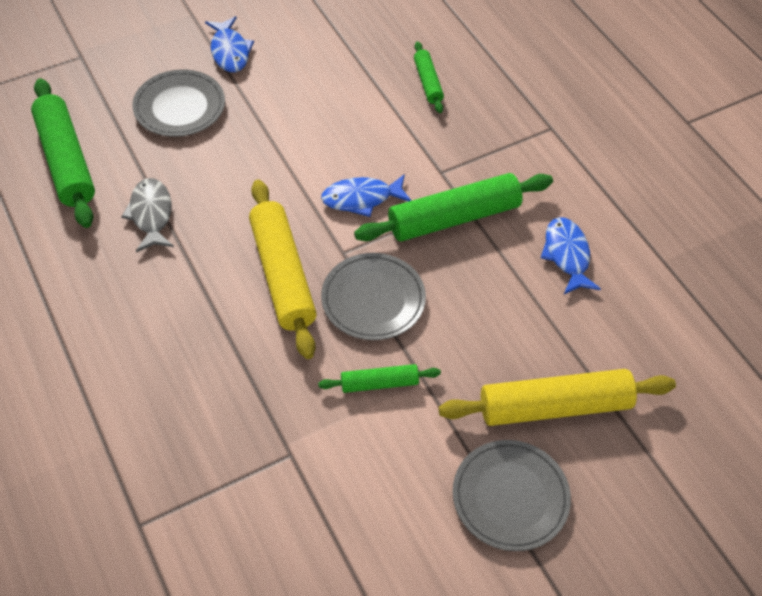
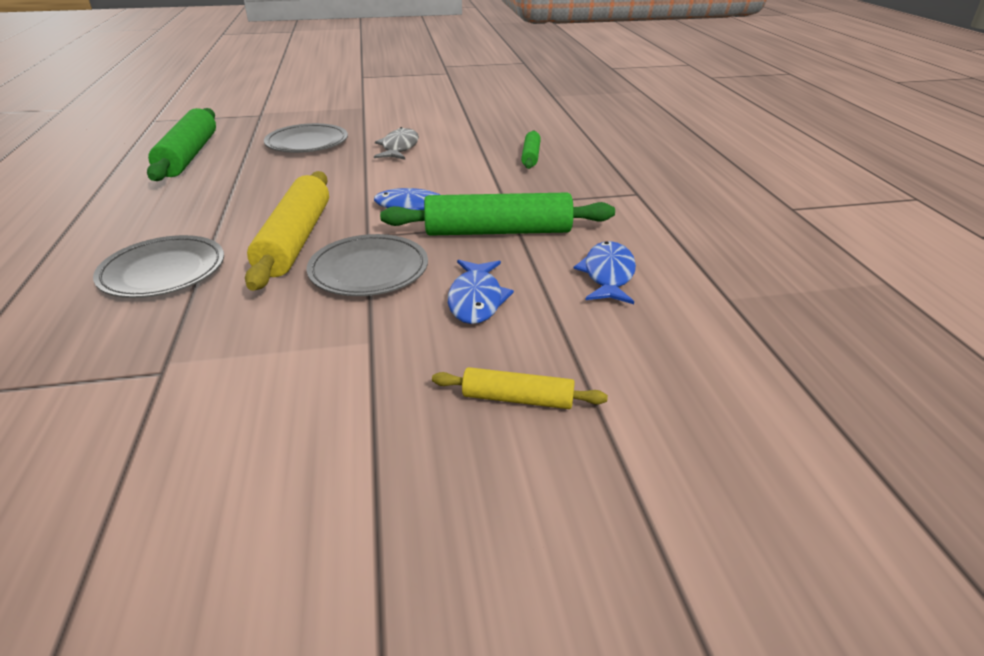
camera: 20 degrees right, 20 degrees down
(151, 214) = (220, 189): grey fish -> grey fish (399, 148)
(230, 51) = (375, 124): blue fish -> blue fish (476, 299)
(379, 383) = (318, 333): green rolling pin -> none
(510, 497) = (392, 483): grey plate -> grey plate (163, 272)
(554, 406) = (517, 399): yellow rolling pin -> yellow rolling pin, size x0.52

